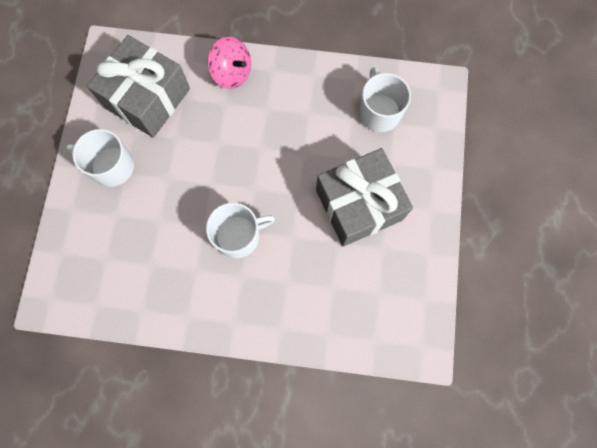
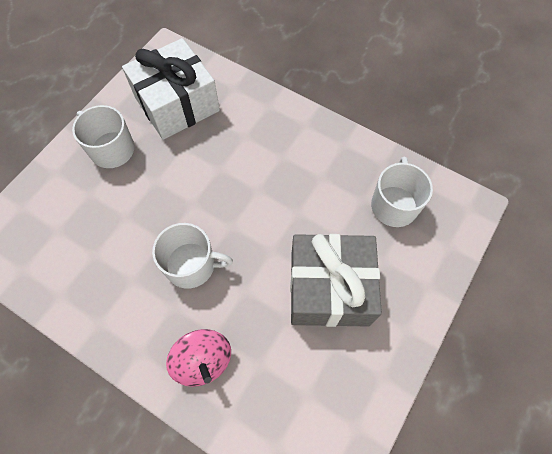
camera: 25 degrees right, 10 degrees down
(147, 98) = (177, 104): grey gift -> white gift
(232, 73) = (265, 112): pink spinning top -> pink spinning top (203, 361)

